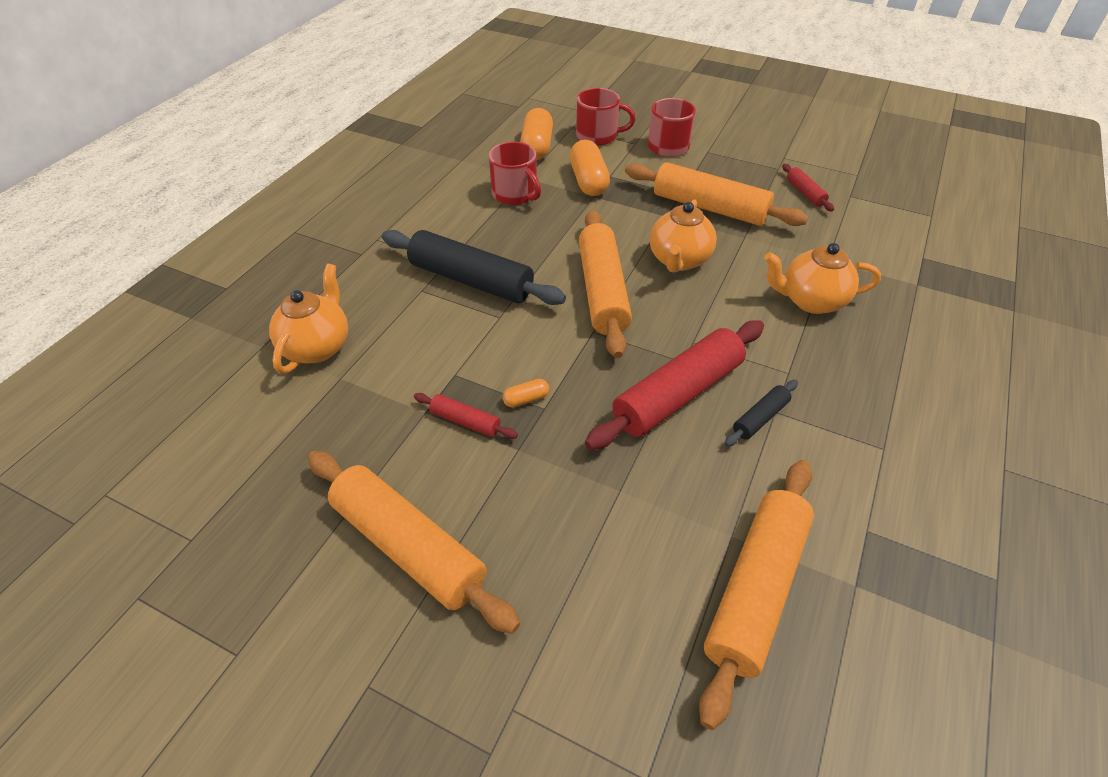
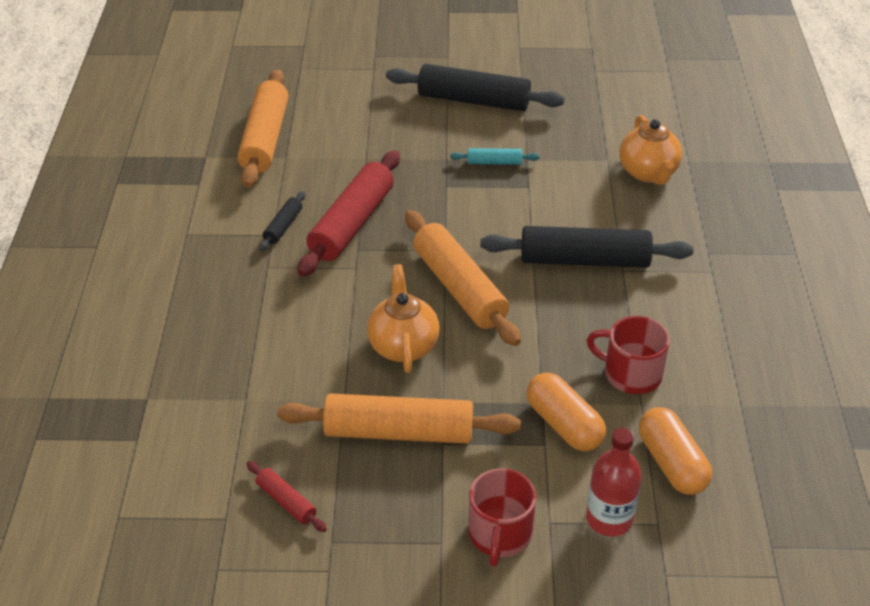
camera: 155 degrees right, 5 degrees down
(409, 546) = (473, 100): orange rolling pin -> black rolling pin
(465, 421) = (494, 162): red rolling pin -> turquoise rolling pin
(526, 399) = (463, 187): orange capsule -> none
(598, 136) = (609, 519): red mug -> red bottle
(811, 301) = (257, 342): orange teapot -> none

